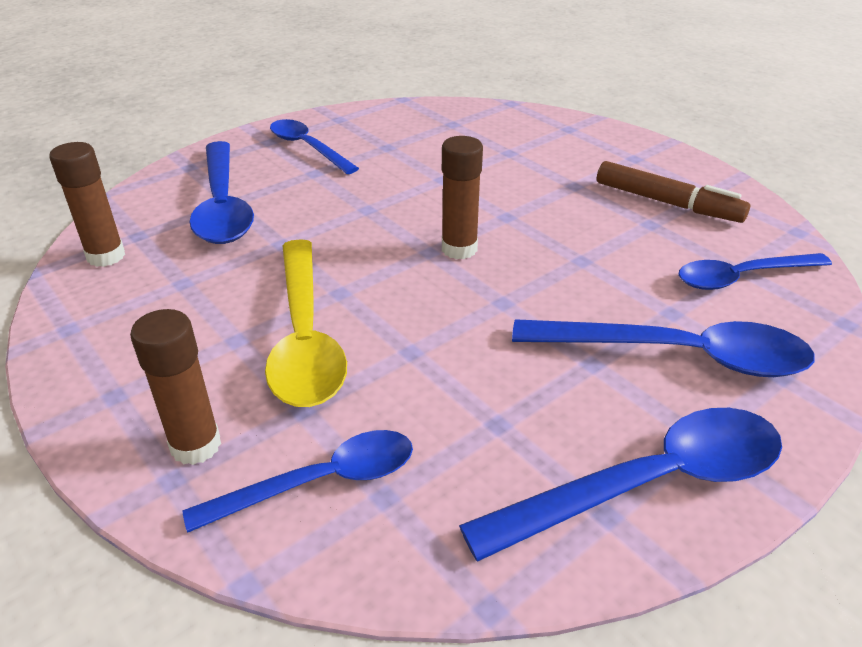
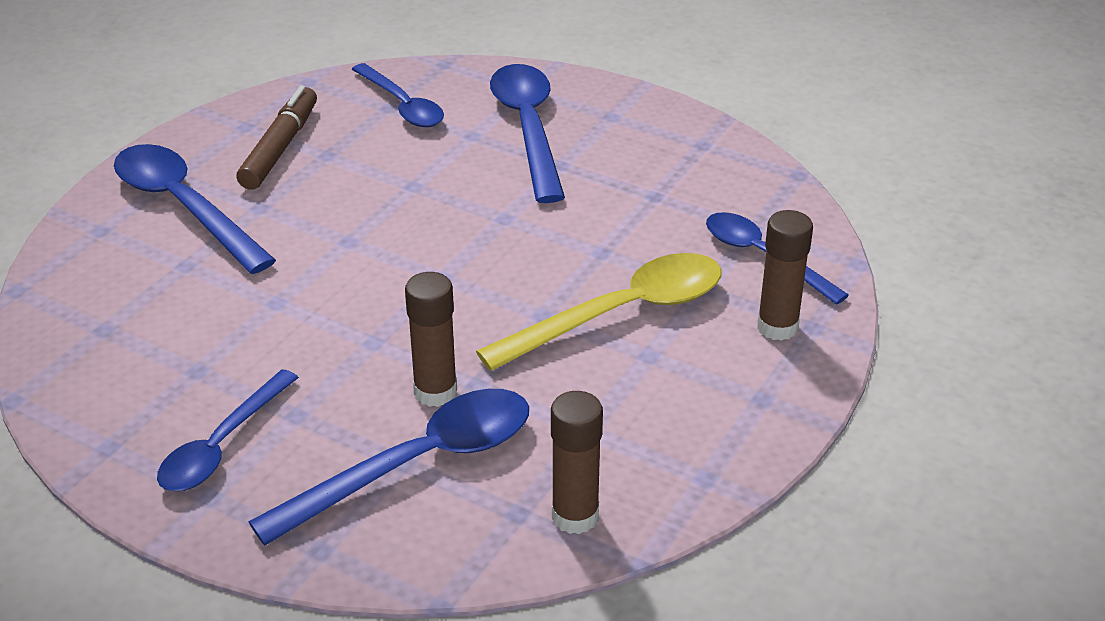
camera: 110 degrees left, 0 degrees up
(459, 249) = (429, 258): brown glue stick -> brown glue stick (435, 392)
(648, 484) = (667, 132): blue spoon -> blue spoon (184, 207)

